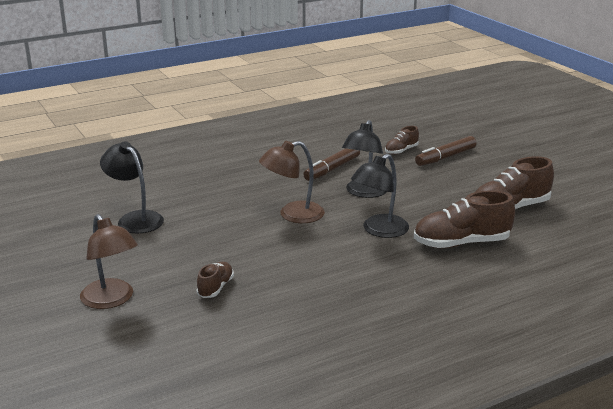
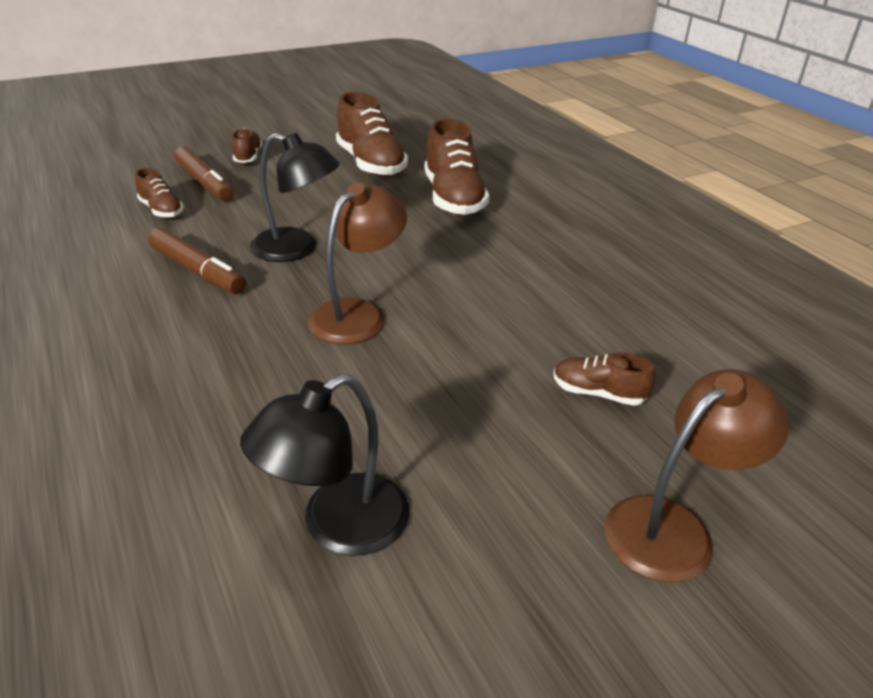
camera: 90 degrees left, 10 degrees up
(293, 215) = (358, 314): brown lamp -> brown lamp turned 120 degrees counterclockwise
(379, 230) = (417, 246): black lamp -> none
(495, 165) = (248, 157): none -> brown shoe

